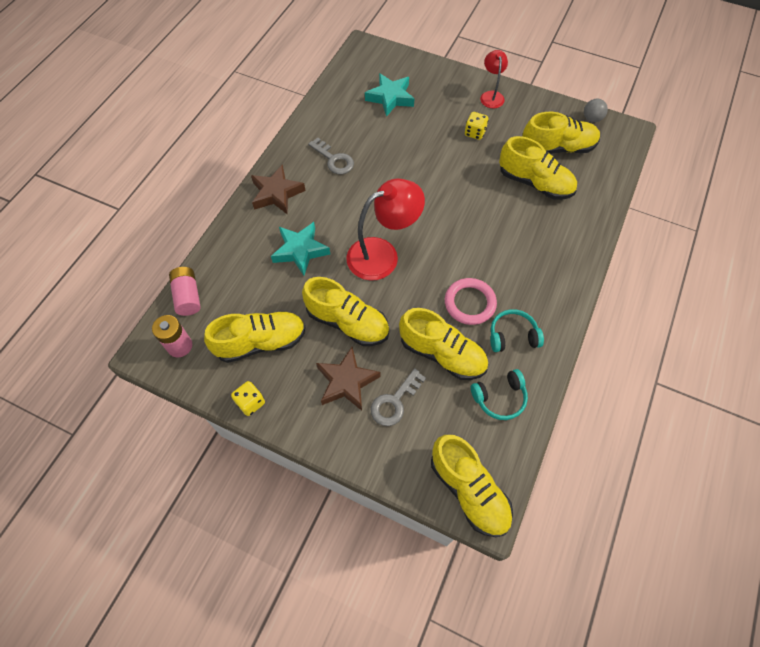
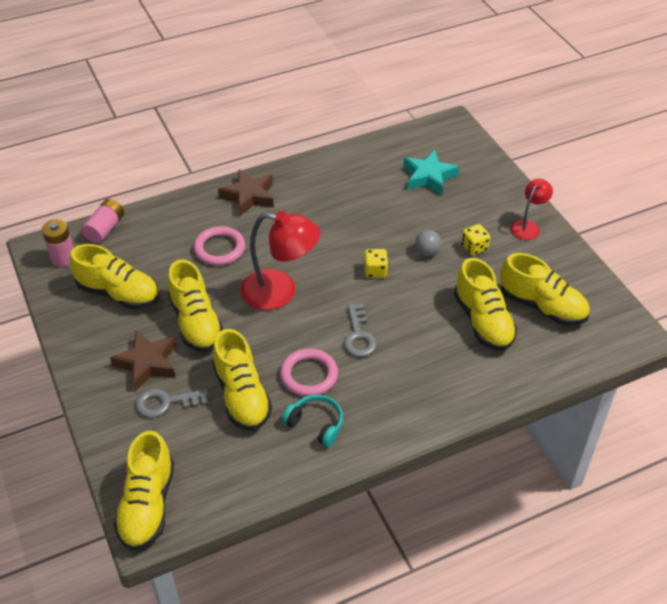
camera: 40 degrees right, 15 degrees down
(250, 402) = (67, 328): yellow dice -> yellow dice (375, 271)
(300, 251) = (219, 248): turquoise star -> pink ring
(334, 160) = (323, 198): grey key -> grey key (359, 336)
(500, 398) = (249, 461): turquoise headphones -> none
(591, 119) = (610, 302): grey ball -> grey ball (427, 252)

